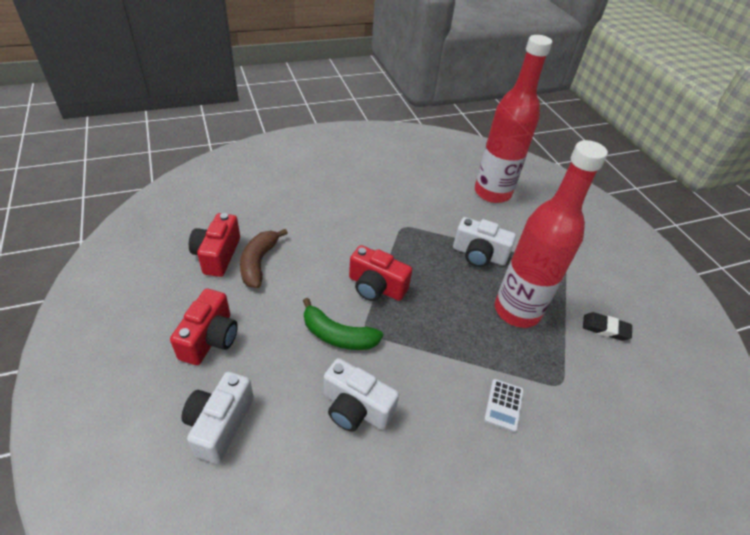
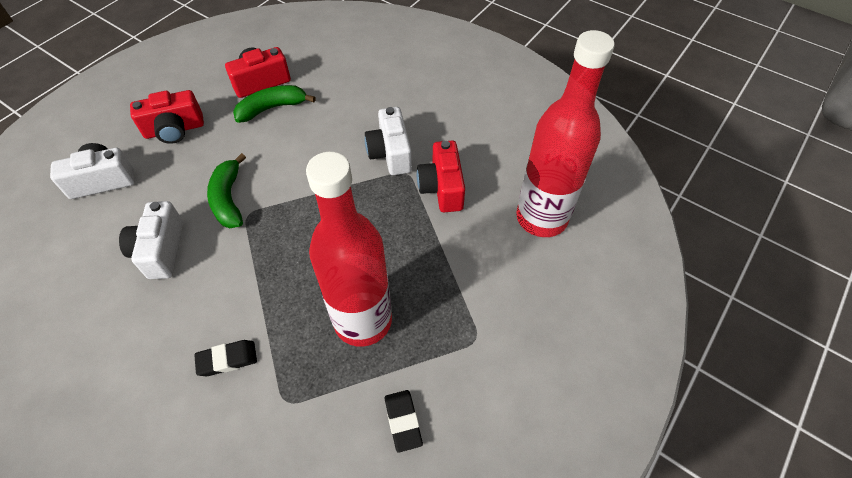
camera: 60 degrees right, 10 degrees up
(258, 263) = (272, 108): brown banana -> green banana
(376, 287) = (305, 194): red camera -> red camera (442, 188)
(479, 255) = (420, 251): white camera -> white camera (390, 153)
(504, 405) = (227, 359): white calculator -> black eraser

